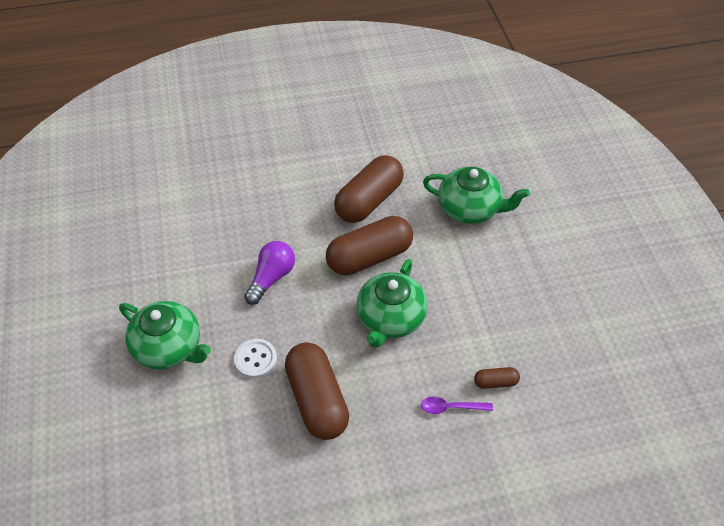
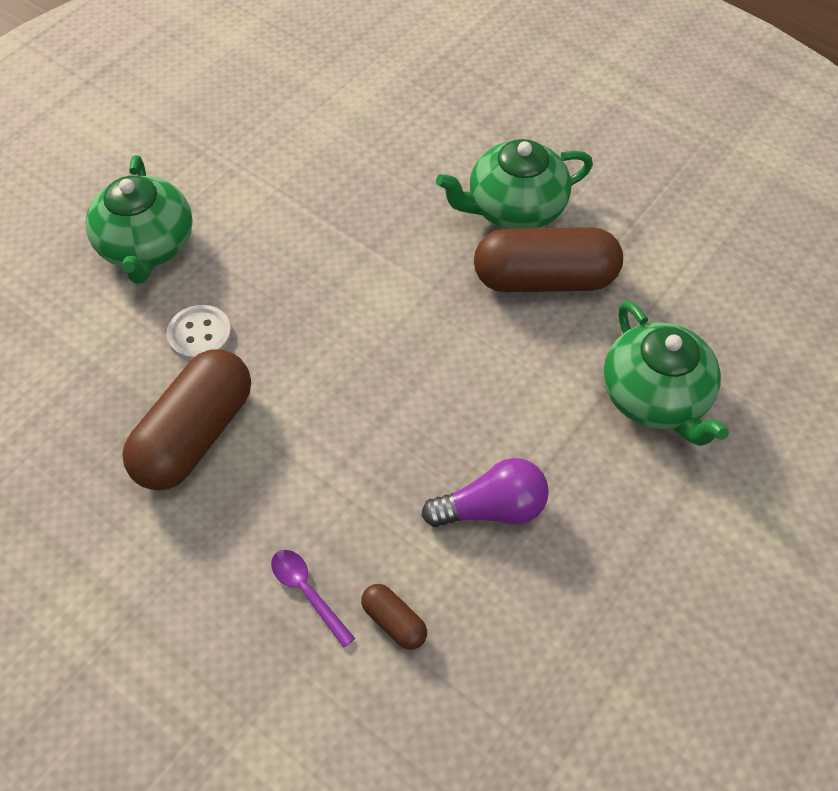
camera: 50 degrees right, 5 degrees up
(271, 278) = (327, 268): purple light bulb -> purple light bulb (492, 508)
(369, 257) = (456, 341): brown capsule -> none
(390, 318) = (383, 429): green teapot -> green teapot (514, 208)

